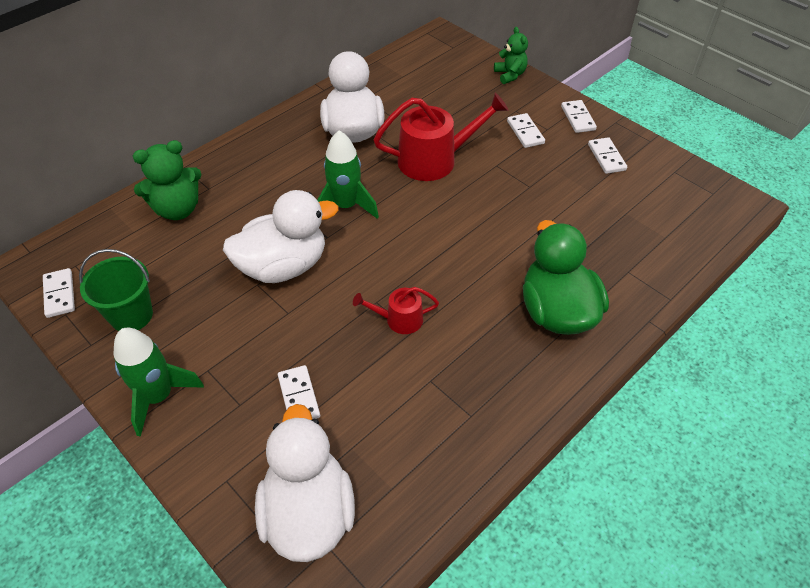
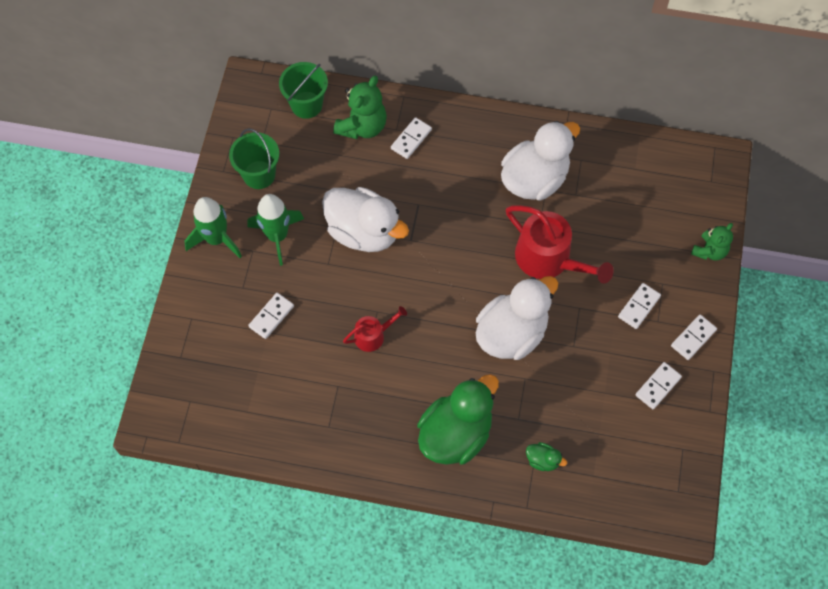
camera: 55 degrees right, 15 degrees up
(60, 294) = (244, 121): white domino -> white domino (411, 139)
(106, 236) = (306, 105): none -> green bucket
(177, 209) = (362, 126): green teddy bear -> green teddy bear turned 90 degrees counterclockwise
(308, 512) = (202, 376): white duck -> white duck (511, 333)
(346, 206) = (449, 231): green rocket -> green rocket (277, 236)
(399, 319) = (373, 336): red watering can -> red watering can turned 105 degrees clockwise
(628, 263) = (542, 460): none -> green duck

